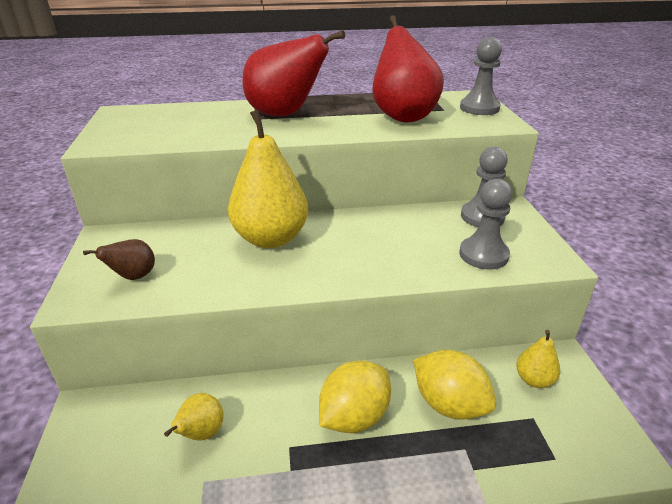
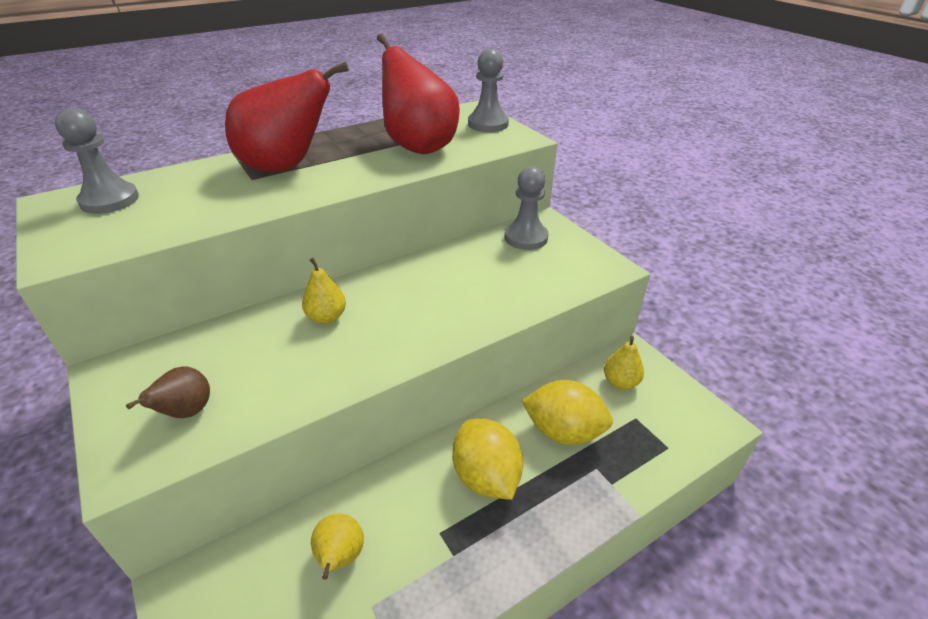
camera: 25 degrees left, 5 degrees up
(271, 238) = (326, 317): yellow pear -> yellow pear, size x0.47
(354, 417) = (486, 477): yellow lemon -> yellow lemon turned 45 degrees counterclockwise
(483, 255) = (548, 278): grey pawn -> grey pawn (109, 200)

